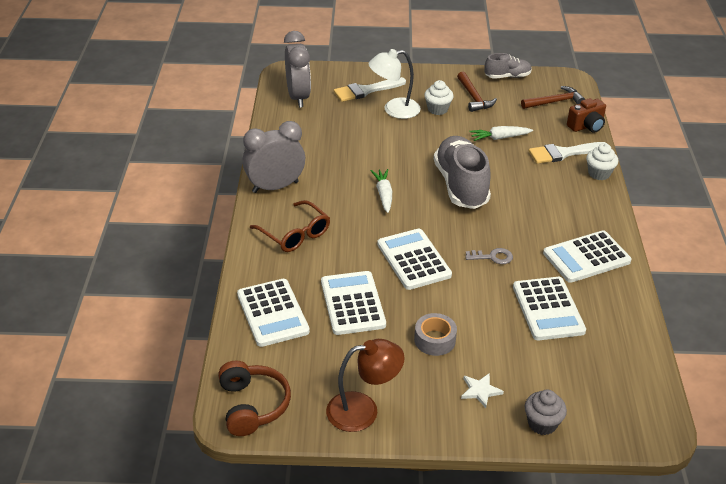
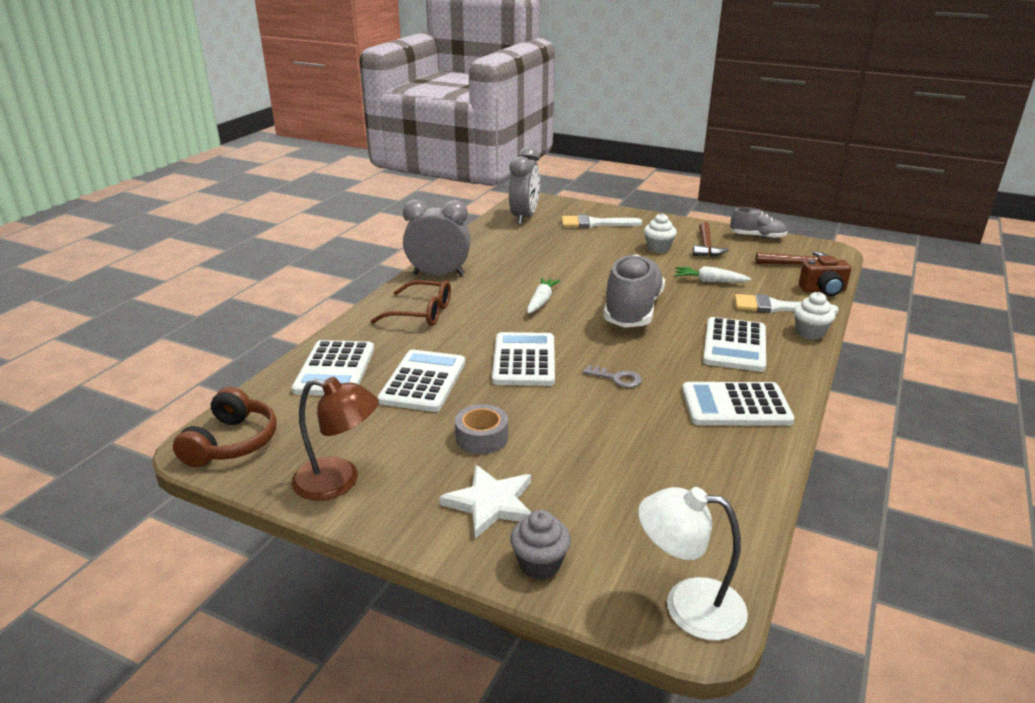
camera: 25 degrees right, 10 degrees down
(295, 234) = (421, 313): brown glasses -> brown glasses turned 60 degrees counterclockwise
(394, 110) = (611, 241): white lamp -> white lamp (688, 606)
(480, 391) = (491, 503): white star -> white star, size x1.67
(548, 309) = (645, 443): white calculator -> white calculator (734, 345)

